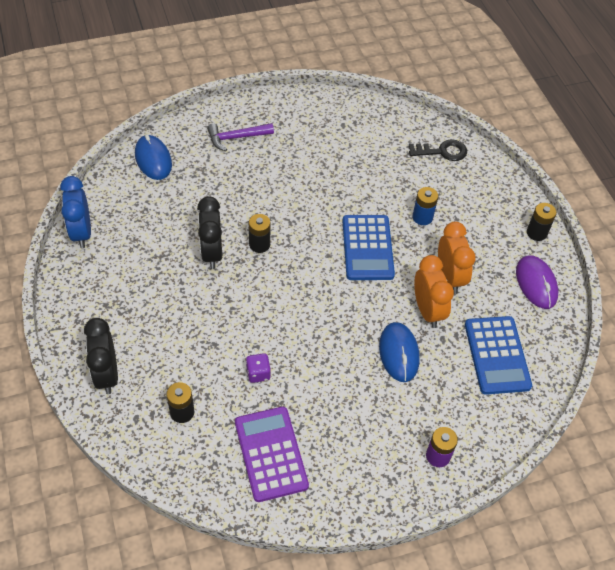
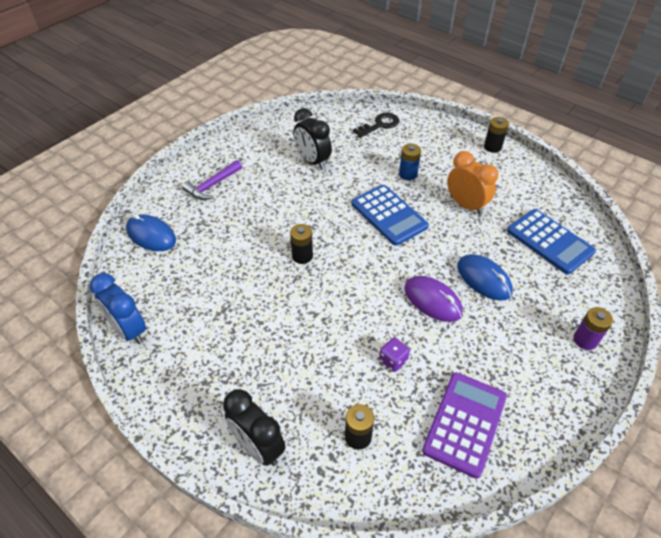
camera: 30 degrees left, 5 degrees down
(212, 253) = (267, 284): black clock -> black clock (312, 161)
(270, 454) = (464, 423): purple calculator -> purple calculator turned 75 degrees clockwise
(427, 311) = (474, 237): orange clock -> none
(536, 283) = (525, 179): purple mouse -> purple mouse (432, 301)

